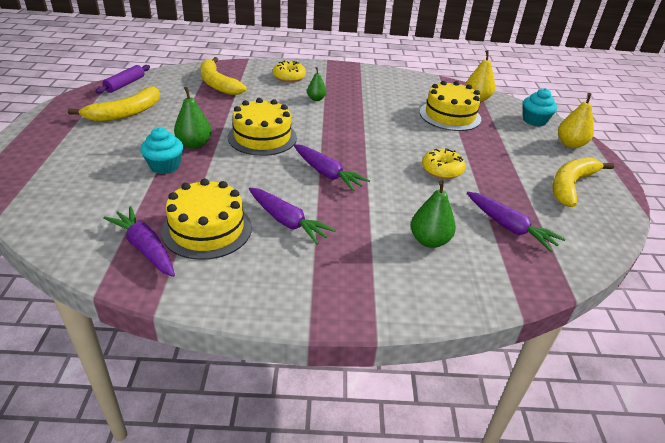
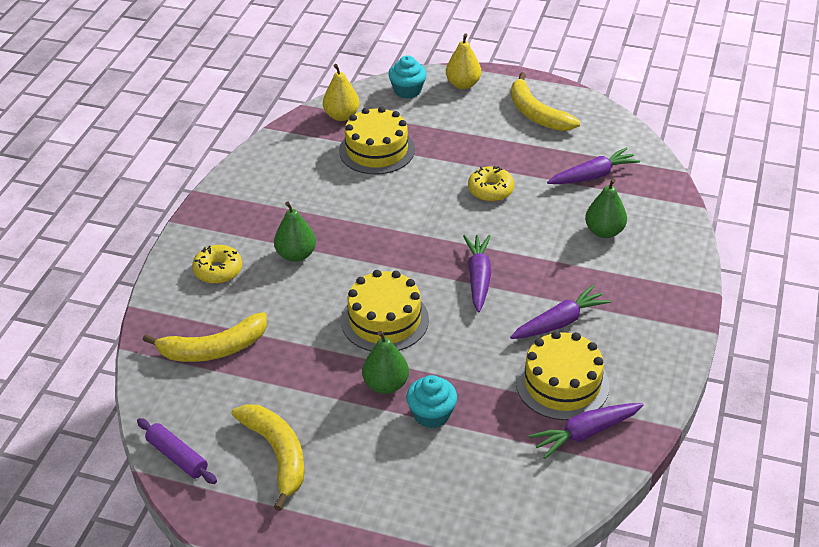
camera: 70 degrees left, 5 degrees up
(316, 99) = (296, 255): green pear -> green pear, size x1.55
(326, 173) = (478, 278): purple carrot -> purple carrot turned 60 degrees counterclockwise

